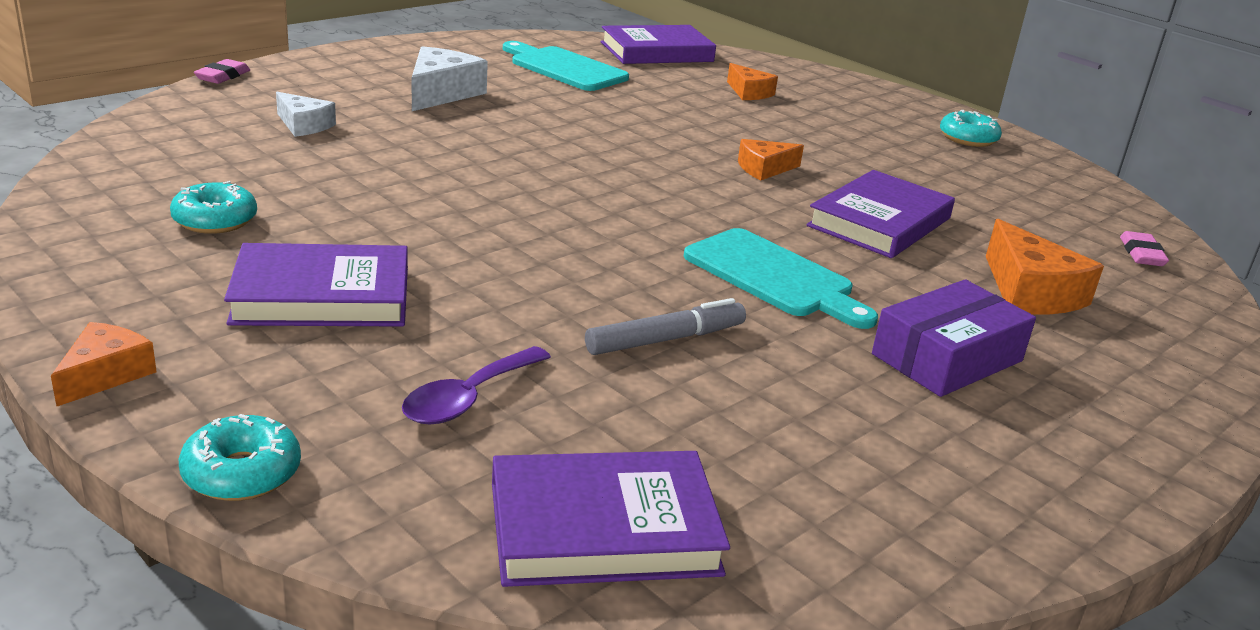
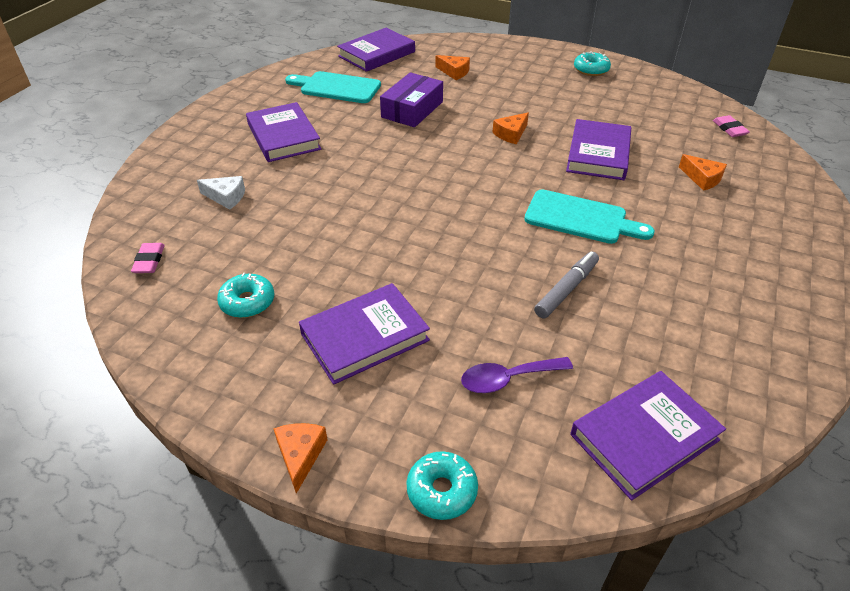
camera: 20 degrees left, 15 degrees up
(223, 76) = (134, 171): pink eraser -> pink eraser (149, 261)
(441, 93) = (284, 137): white cheese -> purple book
(468, 398) = (507, 379): purple spoon -> purple spoon turned 60 degrees clockwise
(947, 357) = (701, 243): purple box -> purple box (412, 109)
(1030, 292) = (702, 178): orange cheese -> orange cheese, size x0.62

